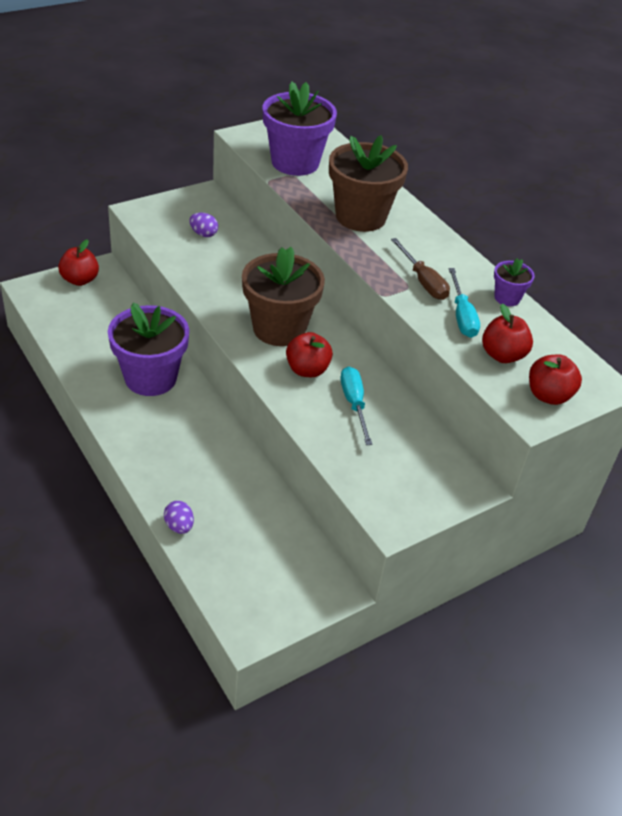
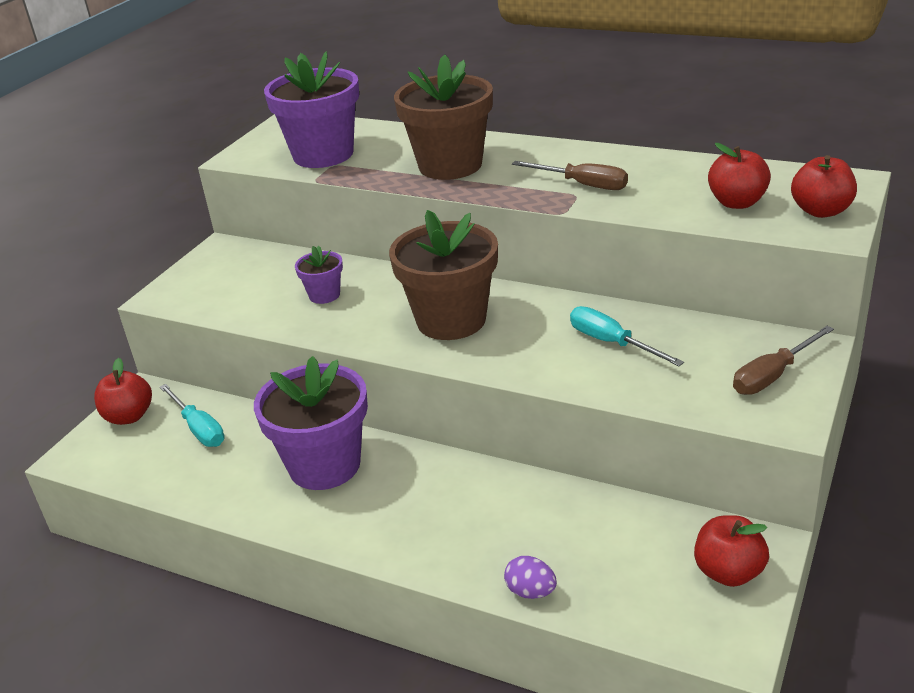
camera: 25 degrees left, 10 degrees down
(203, 234) = (263, 281): purple egg -> none
(307, 370) = (527, 339): red apple -> red apple (728, 572)
(423, 488) = (772, 375): none -> brown screwdriver
(461, 316) = (657, 192): turquoise screwdriver -> turquoise screwdriver (199, 429)
(507, 298) = (674, 161): purple flower pot -> purple flower pot (324, 295)

